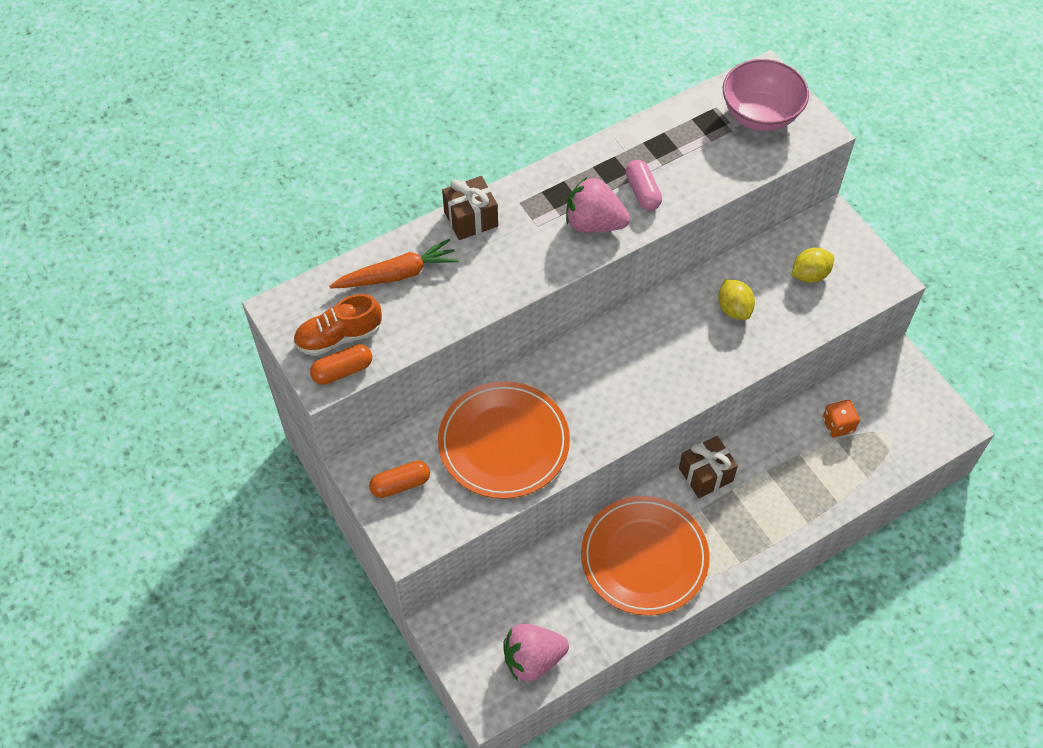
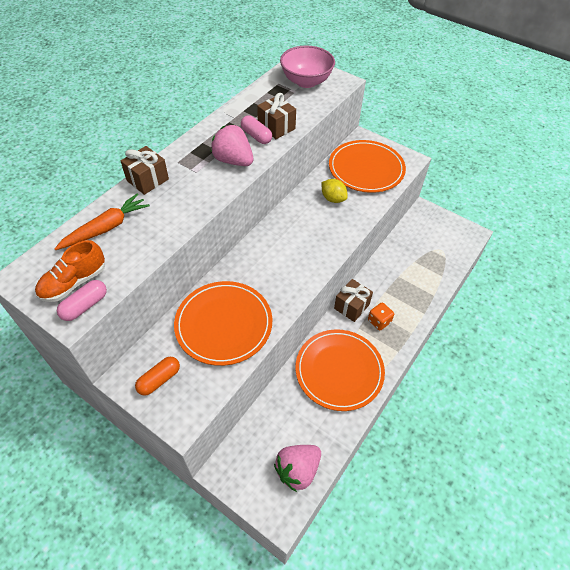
camera: 25 degrees left, 5 degrees down
(342, 371) = (85, 306): orange capsule -> pink capsule
(594, 223) = (233, 160): pink strawberry -> pink strawberry turned 45 degrees clockwise
(677, 185) = (276, 127): none -> brown gift
(809, 275) = (366, 169): yellow lemon -> orange plate
(838, 425) = (411, 253): orange dice -> orange dice (379, 321)

